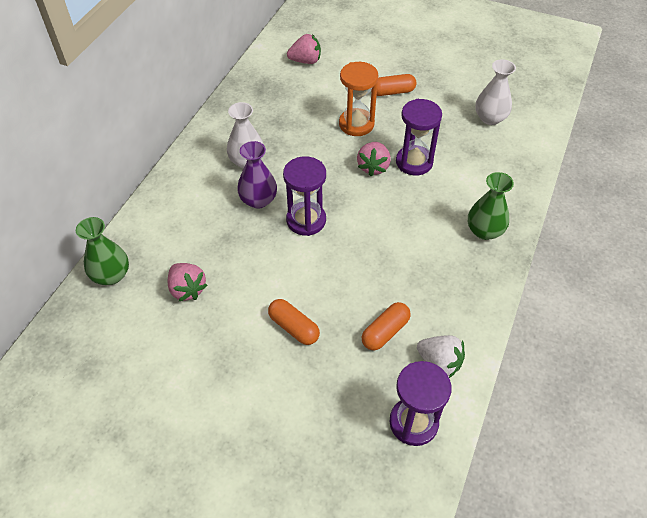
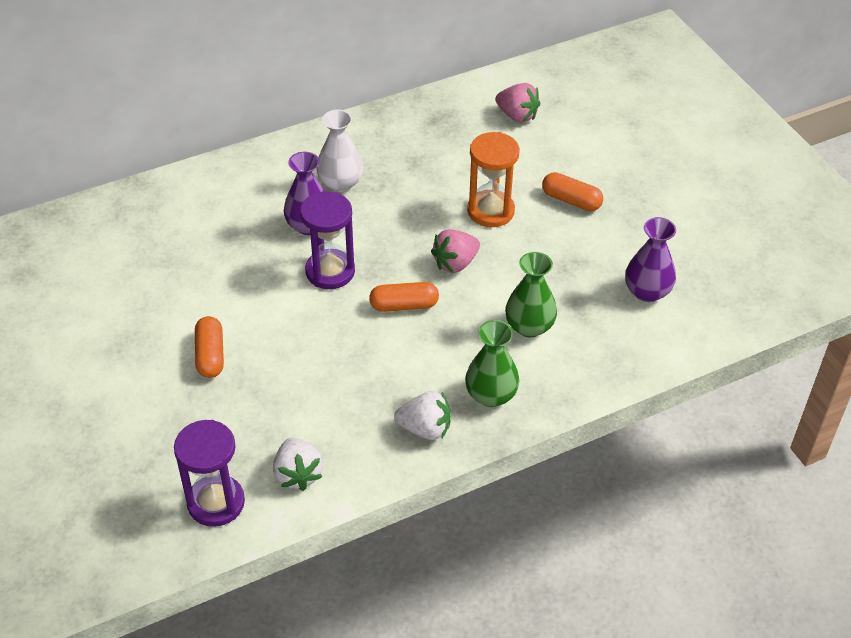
camera: 40 degrees right, 5 degrees down
(111, 275) = (117, 211): green vase -> green vase (529, 326)
(187, 289) = (162, 264): pink strawberry -> none
(385, 332) = (282, 415): orange capsule -> orange capsule (404, 305)
(414, 162) = (503, 284): purple hourglass -> none
(475, 277) = (425, 429): none -> white strawberry
(490, 118) = (647, 291): white vase -> purple vase

